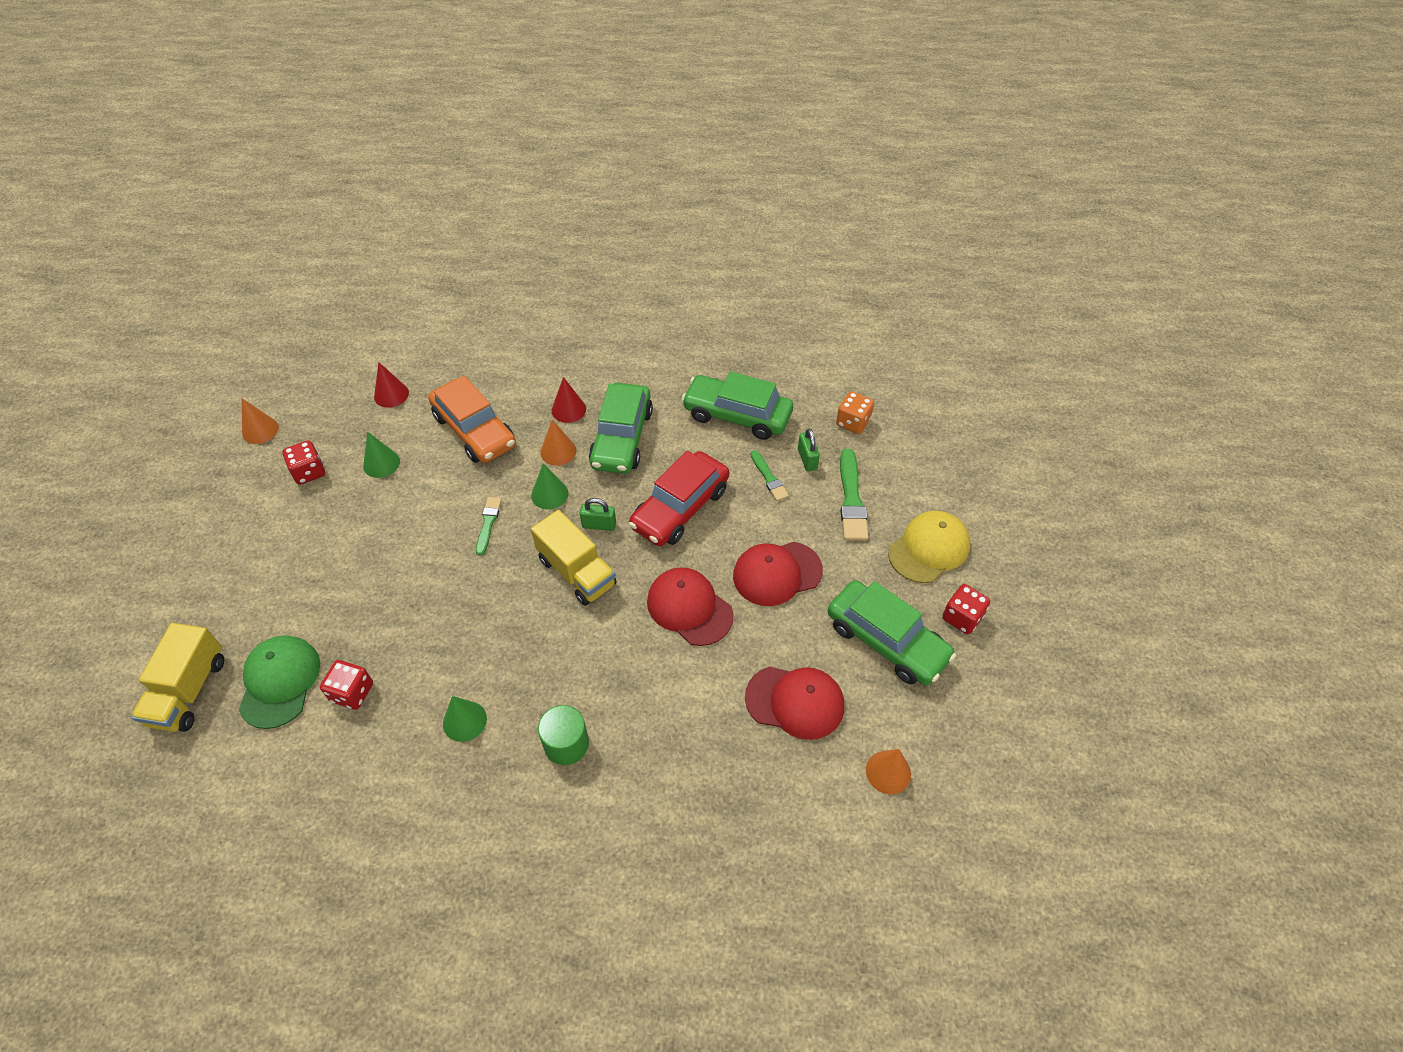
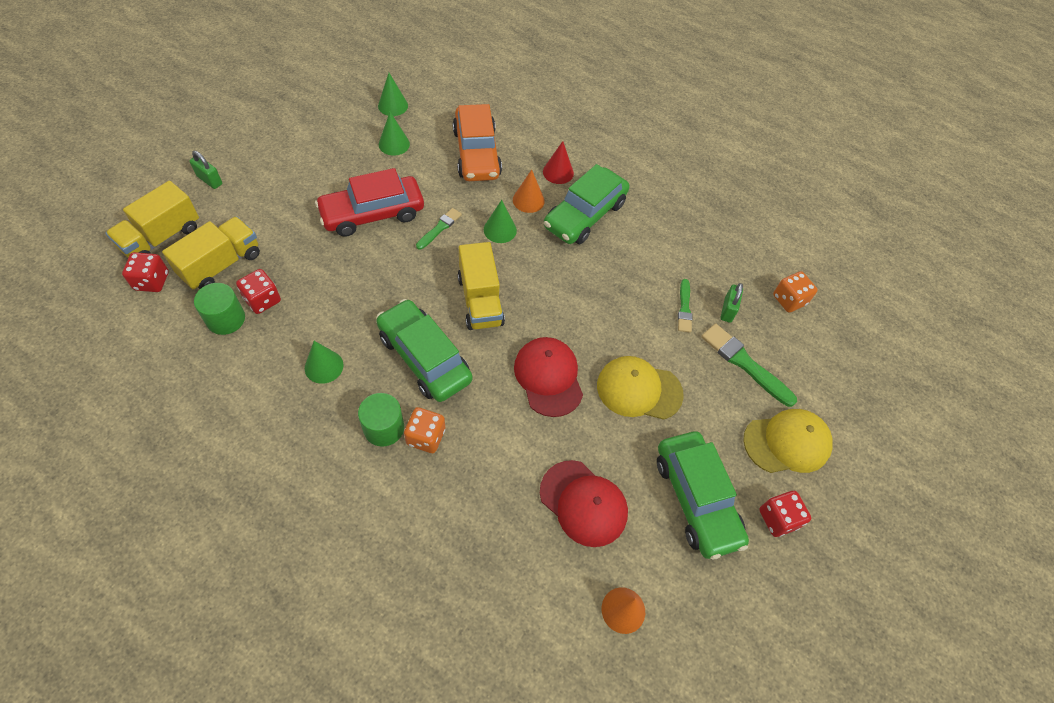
camera: 25 degrees right, 5 degrees up
(260, 430) = (328, 79): orange cone -> none
(279, 682) = (221, 265): green cap -> yellow truck
(309, 472) = (340, 125): red dice -> red dice (152, 281)
(325, 733) = (226, 319): none -> green cylinder
(352, 424) = (393, 105): none -> green cone
(391, 394) = (434, 97): red cone -> none
(599, 525) = (521, 273): green padlock -> green padlock (209, 180)
(612, 728) = (426, 437): none -> orange dice
(680, 508) = (594, 294): red car -> red car (372, 214)
(737, 415) = (691, 244): green car -> green car (424, 357)
(777, 573) = (639, 389): red cap -> yellow cap
(851, 499) = (744, 363): green brush -> green brush turned 105 degrees clockwise

